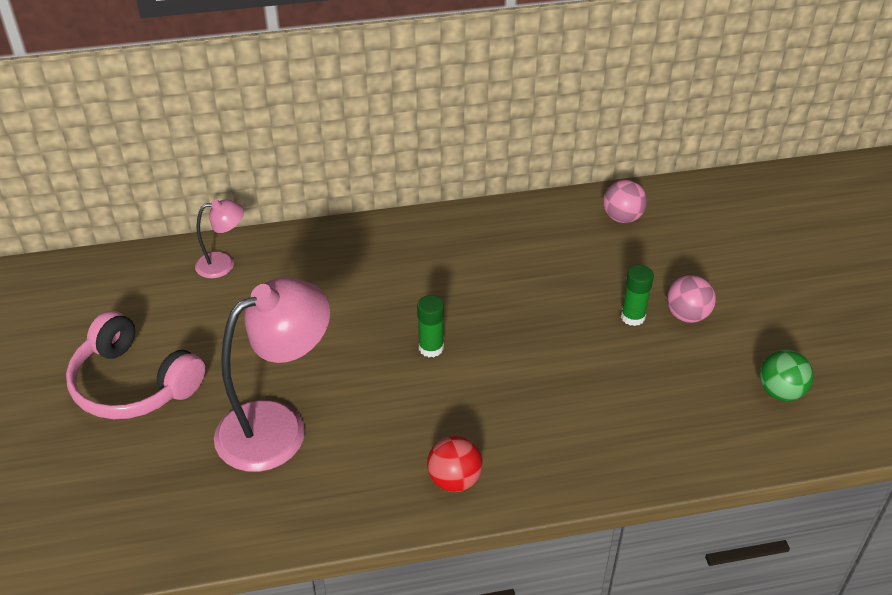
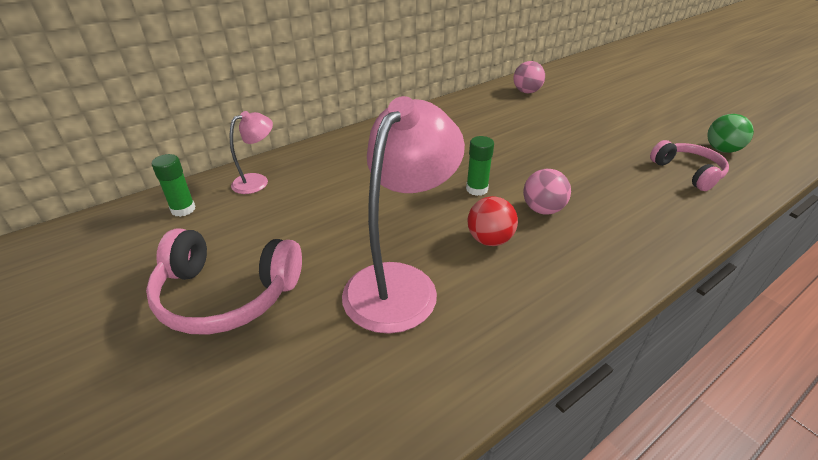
camera: 25 degrees left, 5 degrees down
(454, 480) = (587, 272): red ball -> red ball (489, 240)
(632, 317) = (591, 136): green glue stick -> green glue stick (183, 209)
(687, 315) = (621, 127): pink ball -> pink ball (542, 209)
(695, 408) = (688, 172): none -> pink headphones

